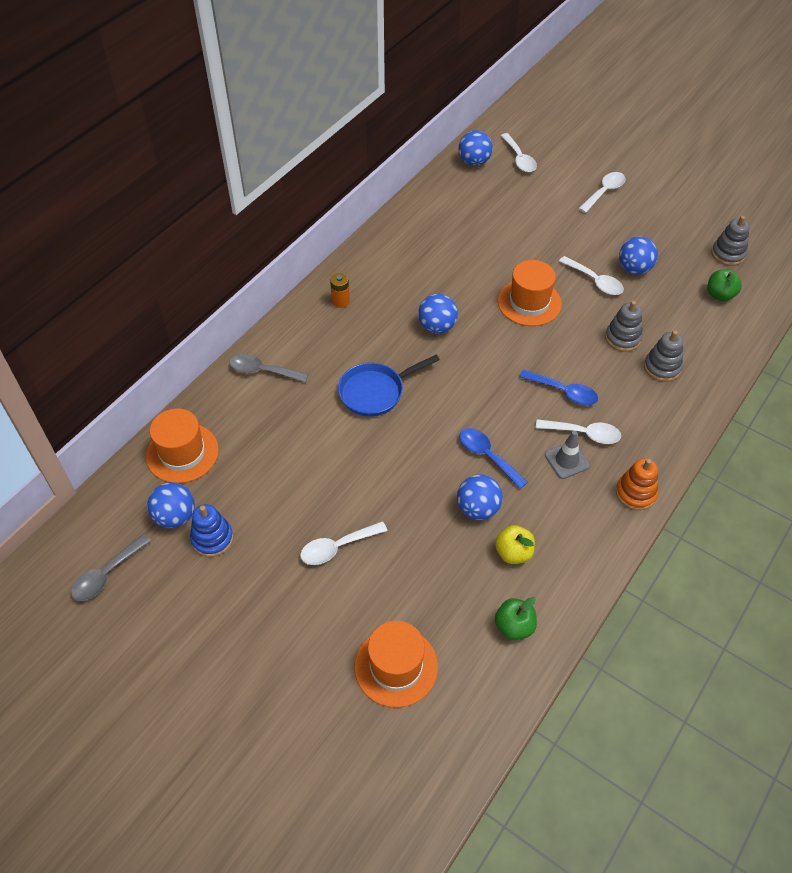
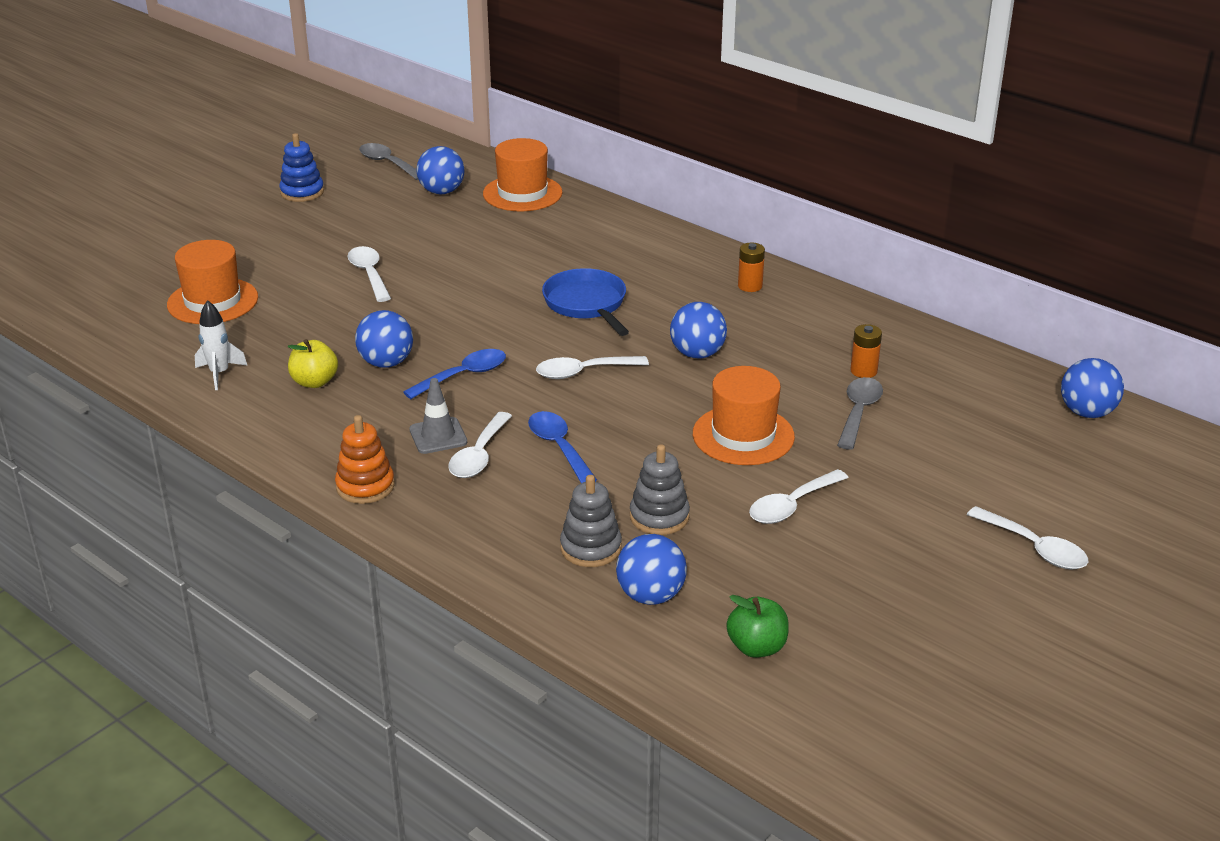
camera: 95 degrees right, 20 degrees down
(212, 538) = (407, 210): blue stacking toy -> blue stacking toy (302, 192)
(263, 371) = (633, 235): grey spoon -> grey spoon (858, 412)
(445, 248) = (863, 371): none -> orange battery
(514, 626) = (219, 374): green apple -> white rocket
(519, 159) = (1110, 460): white spoon -> white spoon (583, 372)
(564, 392) = (559, 447): blue spoon -> blue spoon turned 120 degrees clockwise
(634, 269) = (823, 553): blue ball -> blue ball (650, 596)
(728, 254) = (871, 681): grey stacking toy -> none

